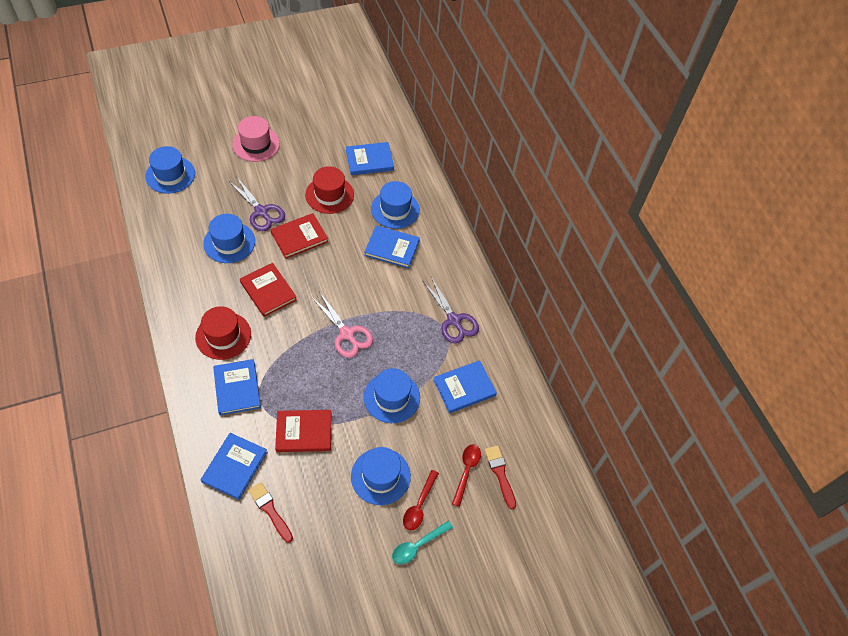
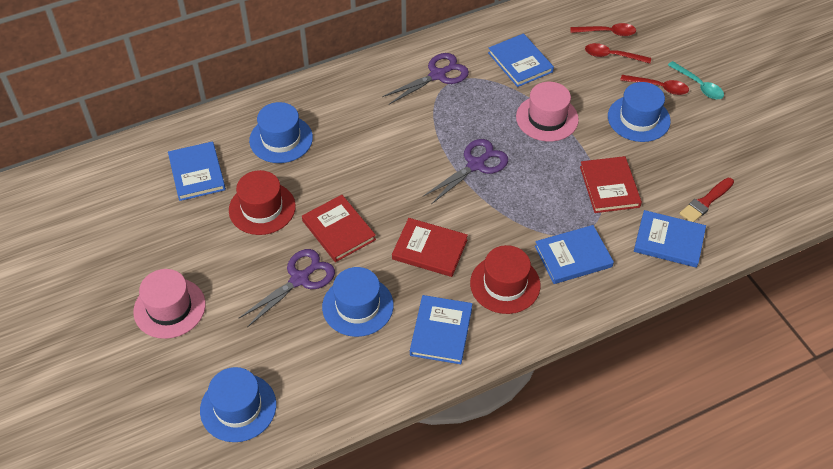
camera: 90 degrees left, 5 degrees down
(268, 291) = (429, 249): red book -> red book turned 60 degrees clockwise
(347, 334) = (476, 165): pink scissors -> purple scissors
(391, 397) = (547, 118): blue hat -> pink hat
(392, 248) = (343, 136): blue book -> blue book (441, 331)
(500, 474) = (607, 32): red brush -> red spoon

